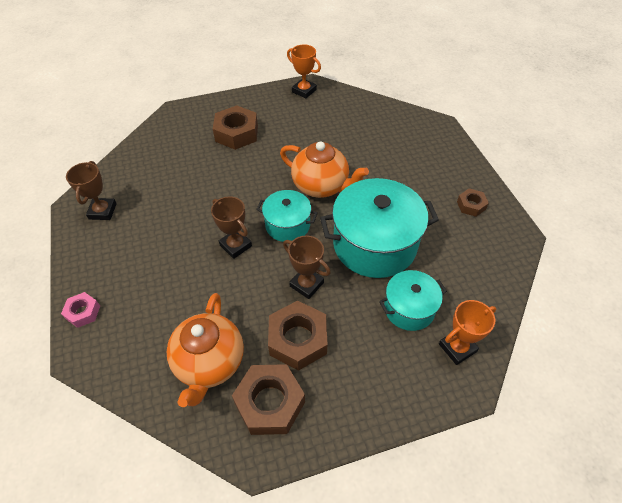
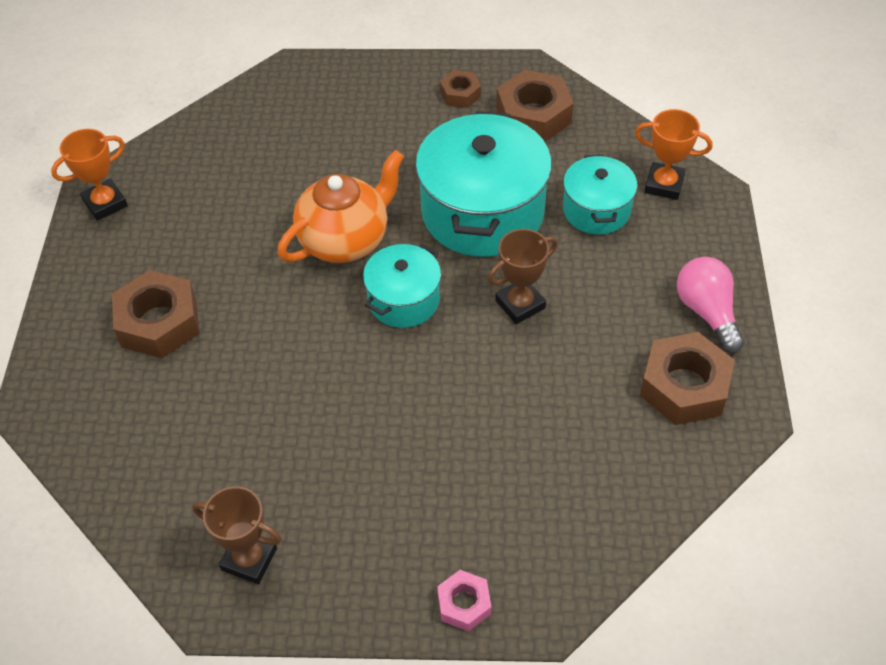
camera: 70 degrees left, 0 degrees up
(210, 363) = (608, 443): orange teapot -> none
(235, 245) = (415, 373): brown trophy -> none
(298, 339) = (603, 335): brown nut -> brown nut (533, 115)
(344, 405) = (707, 312): none -> pink light bulb
(457, 348) = (664, 184): orange trophy -> orange trophy turned 60 degrees counterclockwise

